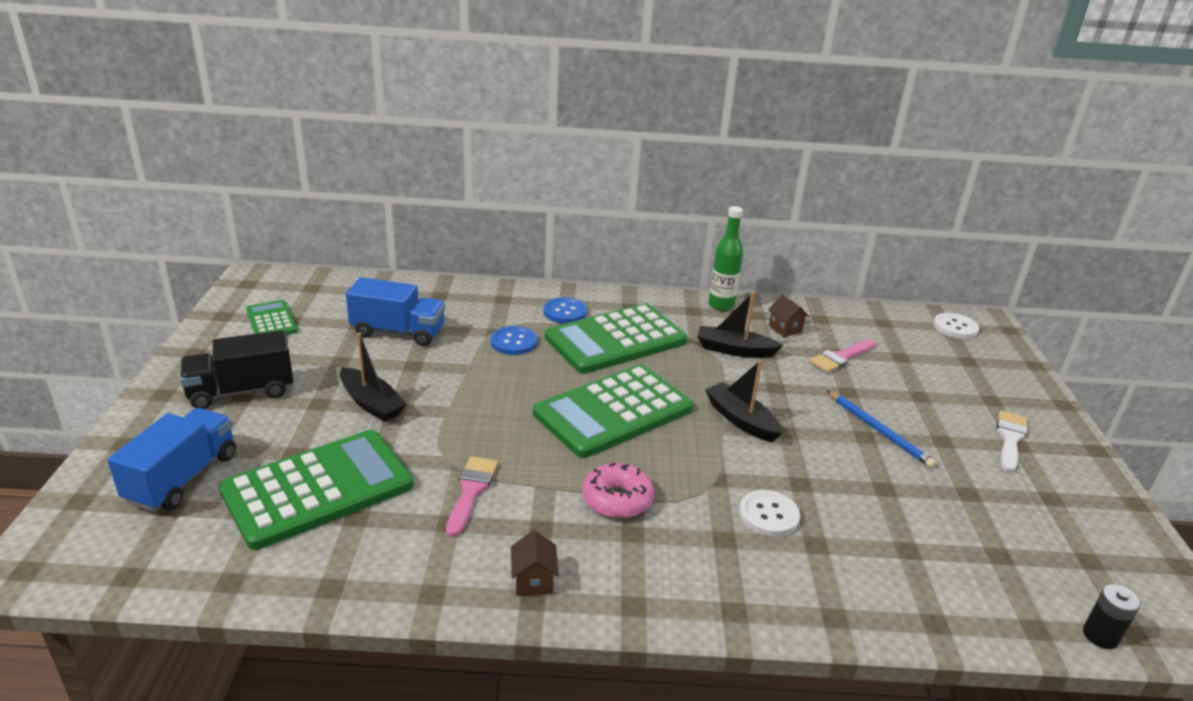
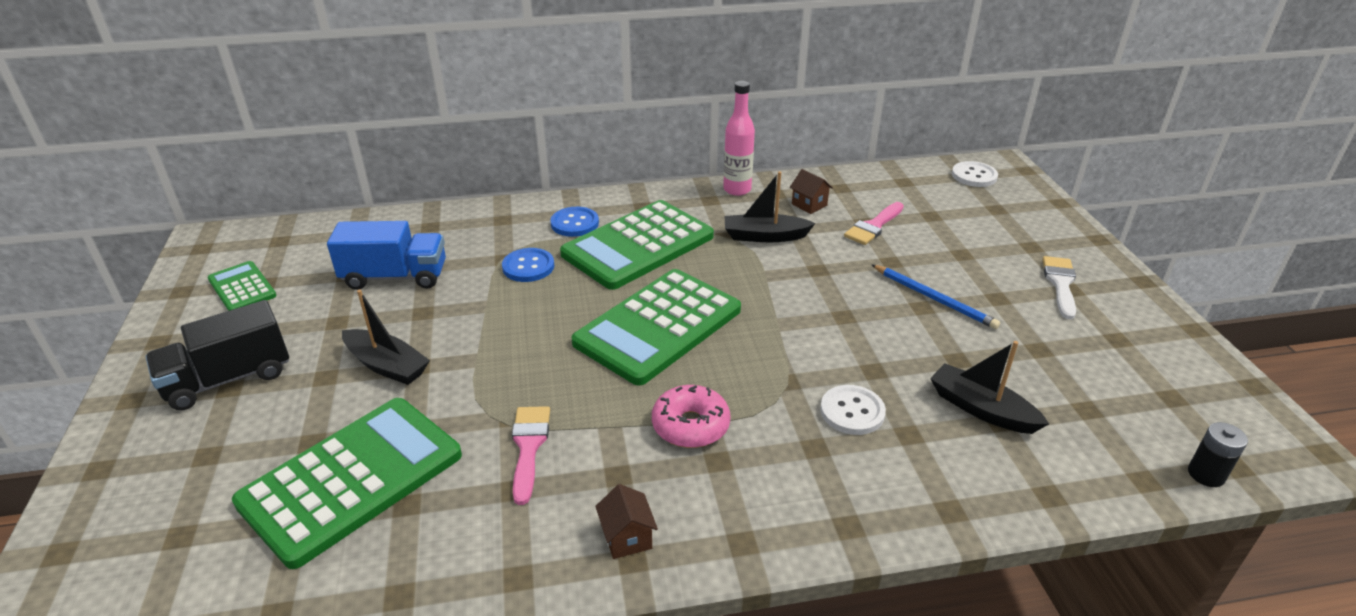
camera: 10 degrees left, 5 degrees up
(183, 478) = (184, 498): blue truck -> none
(721, 305) = (737, 190): green bottle -> pink bottle
(741, 420) = (793, 312): black boat -> black boat (981, 409)

